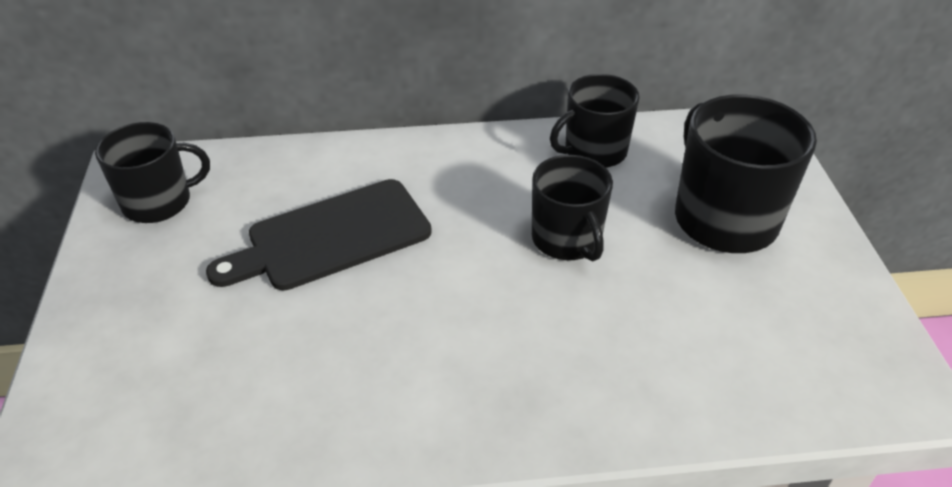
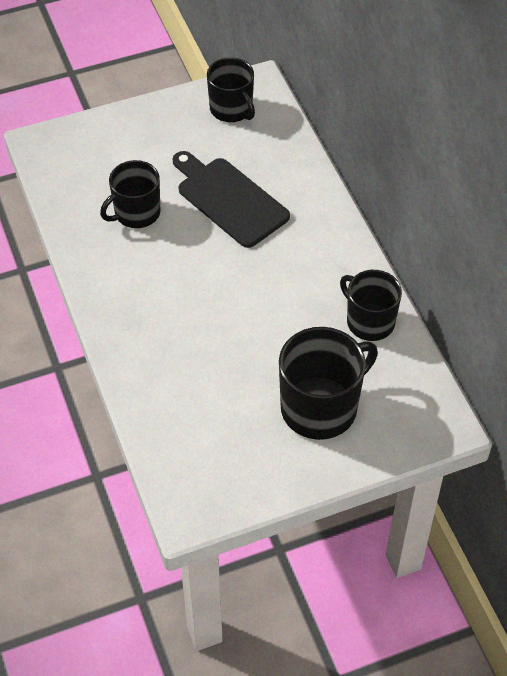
camera: 75 degrees right, 10 degrees up
(567, 239) = (267, 319): black mug -> black mug (136, 213)

